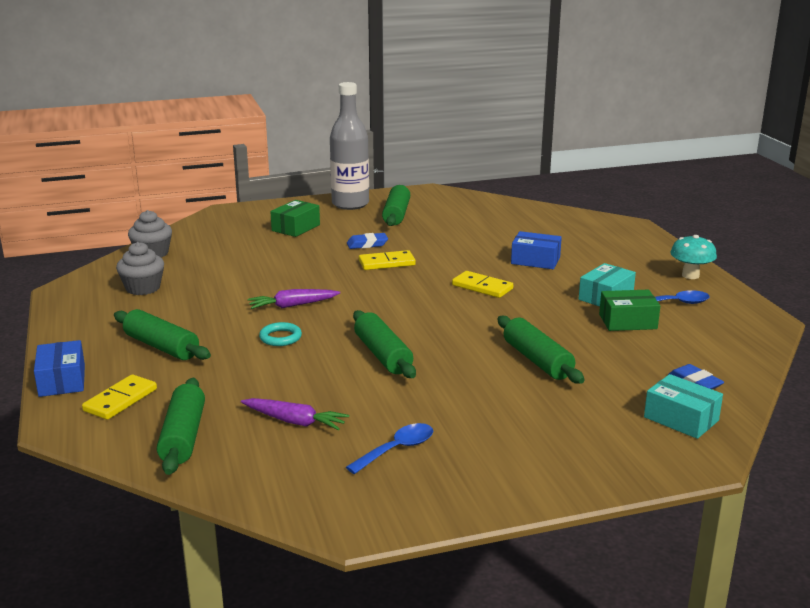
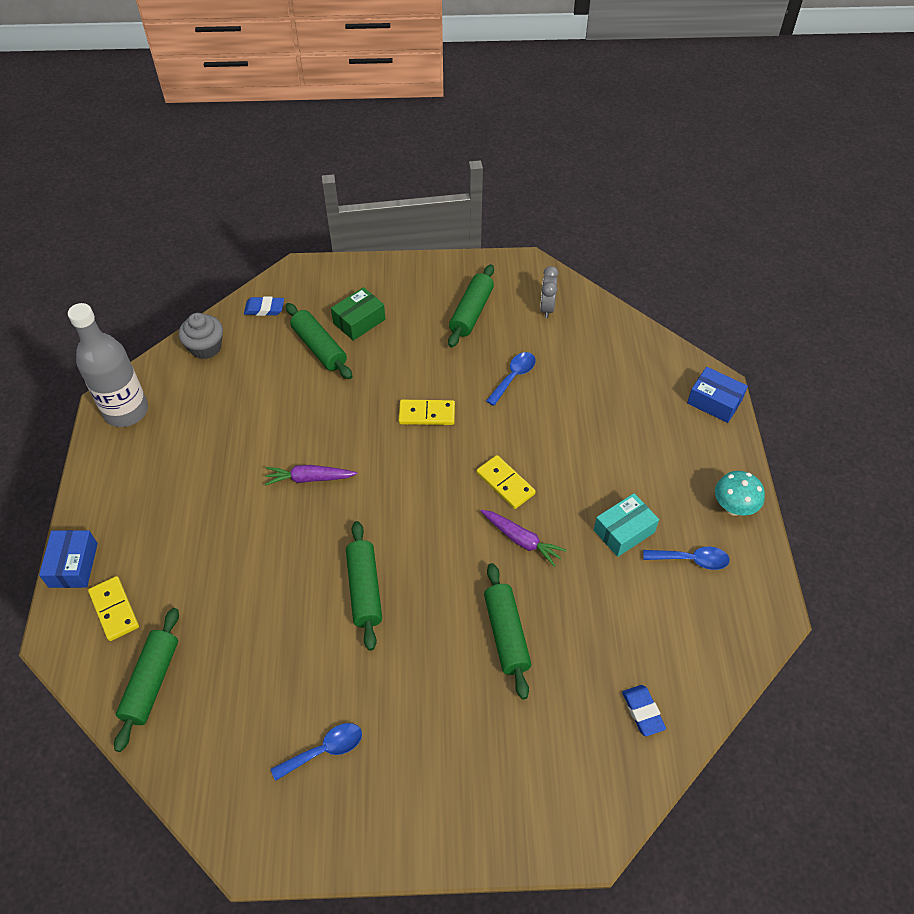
camera: 15 degrees right, 30 degrees up
(120, 400) = (114, 610): yellow domino -> yellow domino turned 75 degrees counterclockwise
(143, 288) = (180, 414): grey cupcake -> none
(161, 347) = (171, 527): green rolling pin -> green rolling pin (319, 348)
(280, 337) = (281, 535): turquoise ring -> none
(295, 421) = (251, 683): purple carrot -> purple carrot (522, 540)
(350, 204) = (430, 280): grey bottle -> grey bottle (126, 411)
(367, 244) = (420, 371): blue eraser -> blue eraser (264, 309)
(454, 238) = (514, 377): none -> blue spoon
(461, 206) = (547, 308): none -> grey clock
(535, 260) = (581, 441): blue box -> blue box (714, 402)
(627, 321) = (626, 584): green box -> none
(681, 419) = (601, 769): turquoise box -> none

